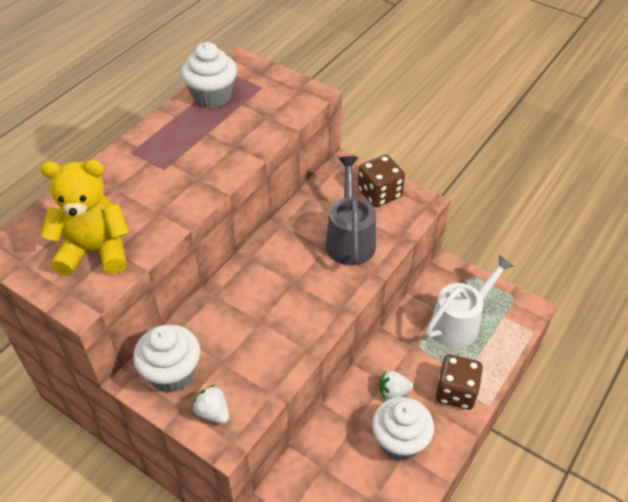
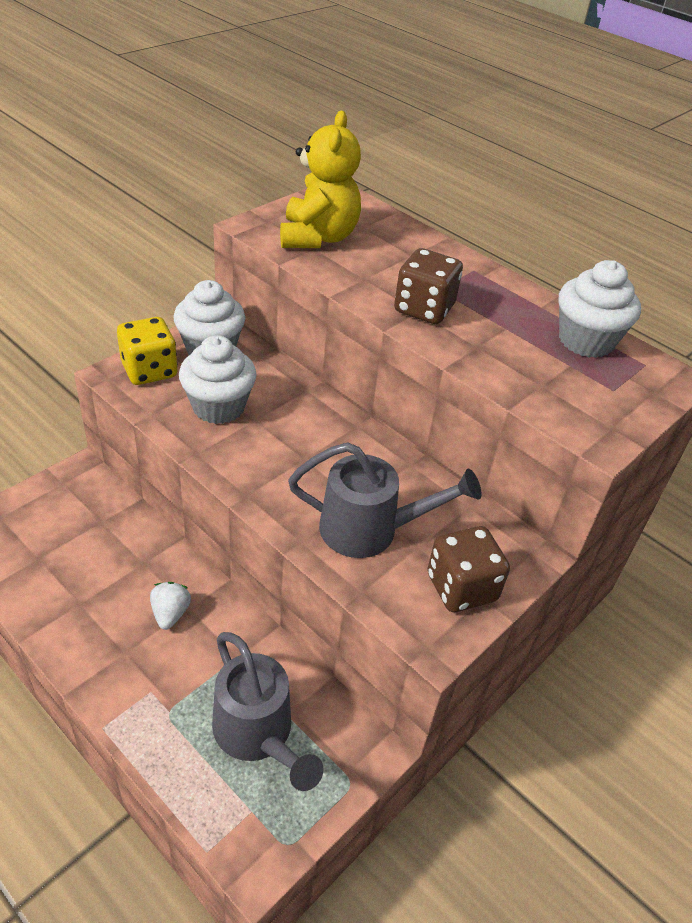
camera: 95 degrees right, 5 degrees down
(213, 412) = (149, 370): white strawberry -> yellow dice
(399, 441) = (98, 602): white cupcake -> white cupcake (218, 407)
(456, 392) = (140, 690): brown dice -> brown dice (424, 309)
(460, 322) = (258, 735): white watering can -> grey watering can

